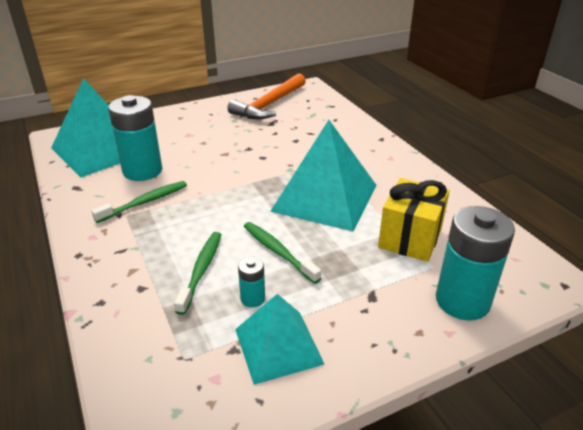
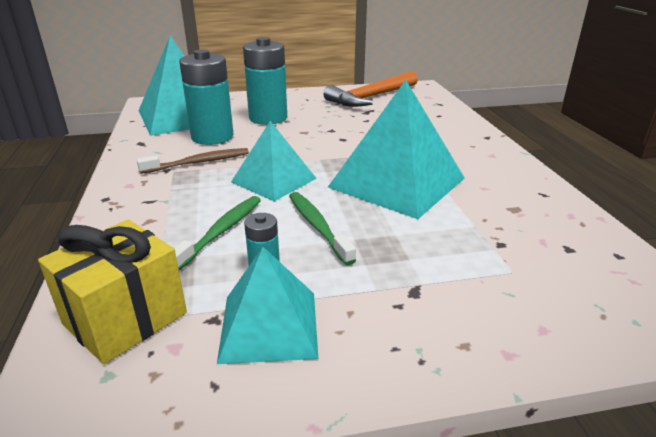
camera: 15 degrees right, 5 degrees down
(144, 202) = (198, 162): green toothbrush -> brown toothbrush
(221, 211) = (274, 180): none -> turquoise pyramid
(410, 238) = (488, 236): yellow gift -> yellow gift (125, 318)
(462, 301) = (540, 318): turquoise battery -> turquoise battery (268, 118)

